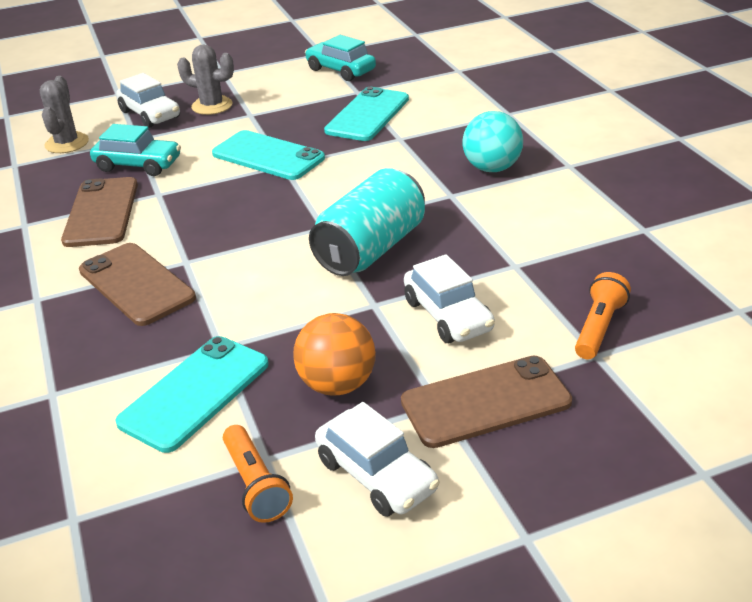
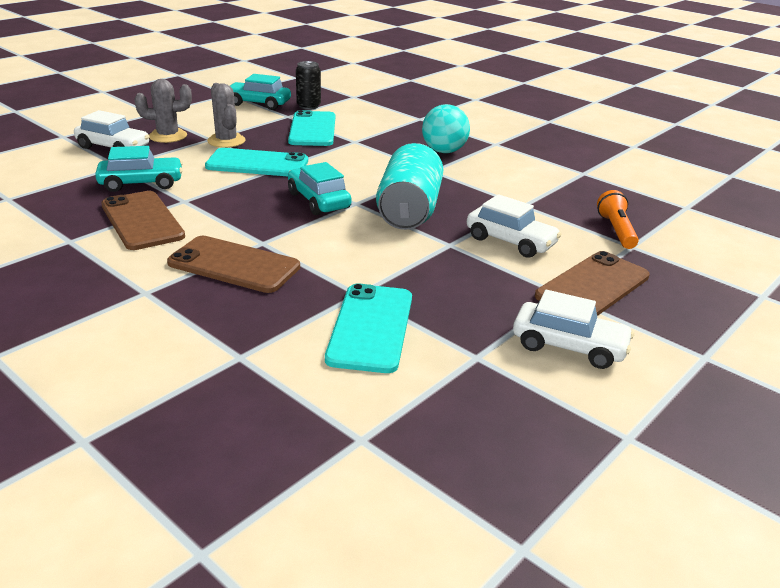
camera: 30 degrees left, 5 degrees down
(67, 143) = (48, 176): grey cactus -> grey cactus (226, 141)
(256, 485) = (488, 375): orange flashlight -> none
(287, 217) = (318, 201): none -> turquoise car
(337, 384) = (478, 298): orange ball -> none
(393, 80) = (308, 106): none -> black can

